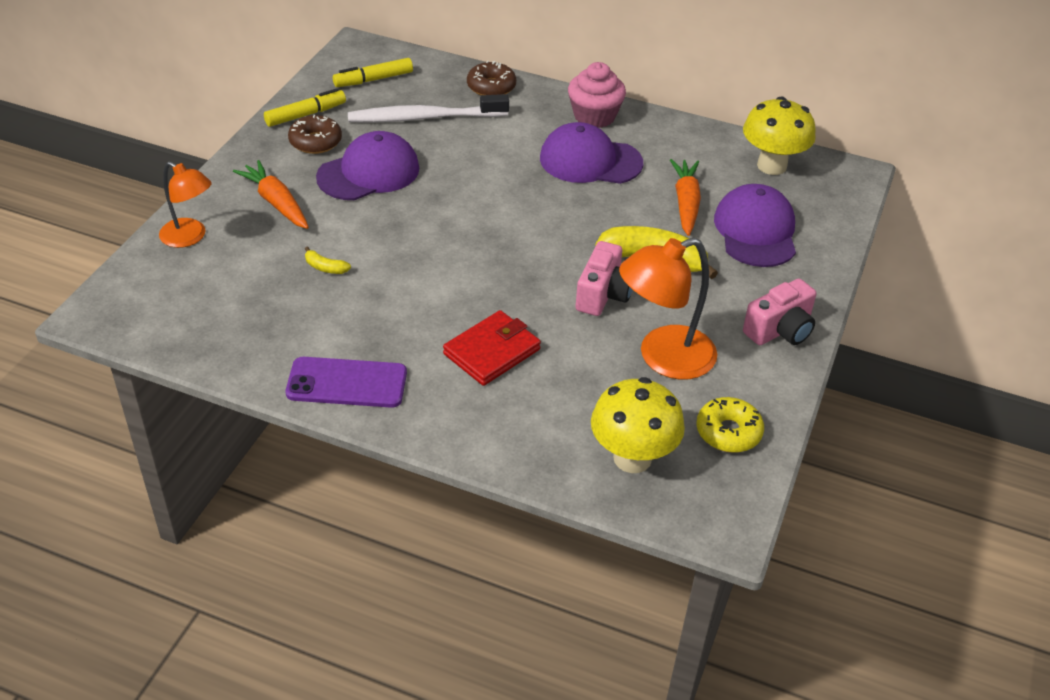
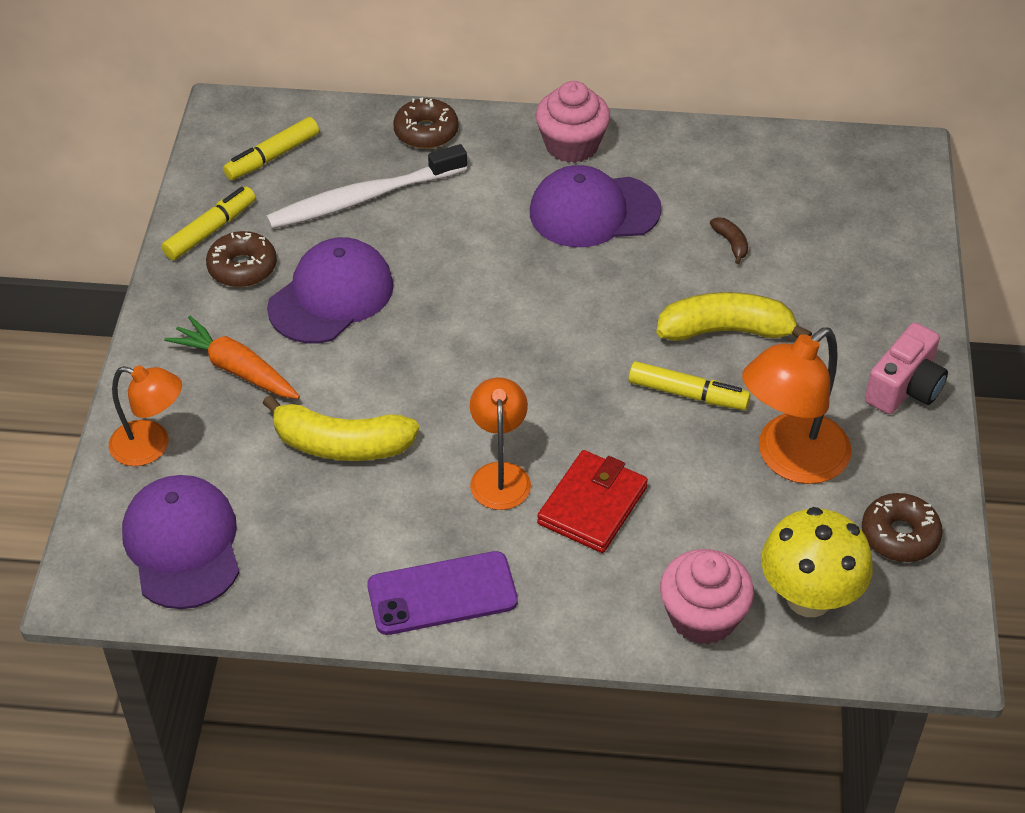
camera: 15 degrees left, 5 degrees up
(325, 267) = (341, 445): yellow banana -> yellow banana, size x2.27
(431, 315) = (500, 475): none -> orange lamp
(540, 450) = (703, 617): none -> pink cupcake
(603, 294) = (687, 394): pink camera -> yellow marker
(685, 203) = (731, 243): orange carrot -> brown banana
(728, 432) = (899, 535): yellow donut -> brown donut
(756, 231) = (826, 261): purple cap -> purple cap (183, 545)
(772, 166) = (809, 165): yellow mushroom -> none

